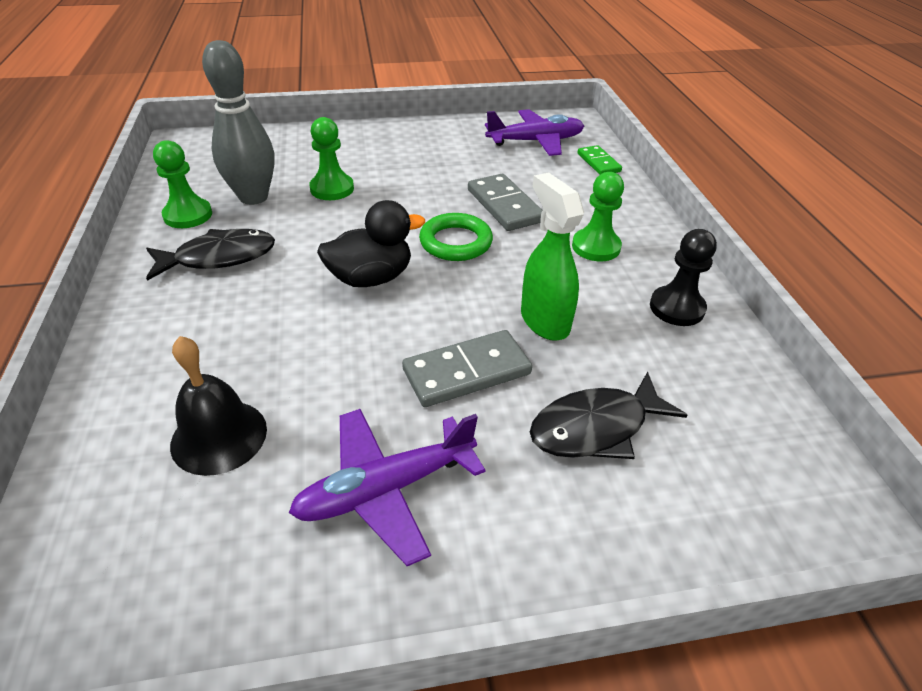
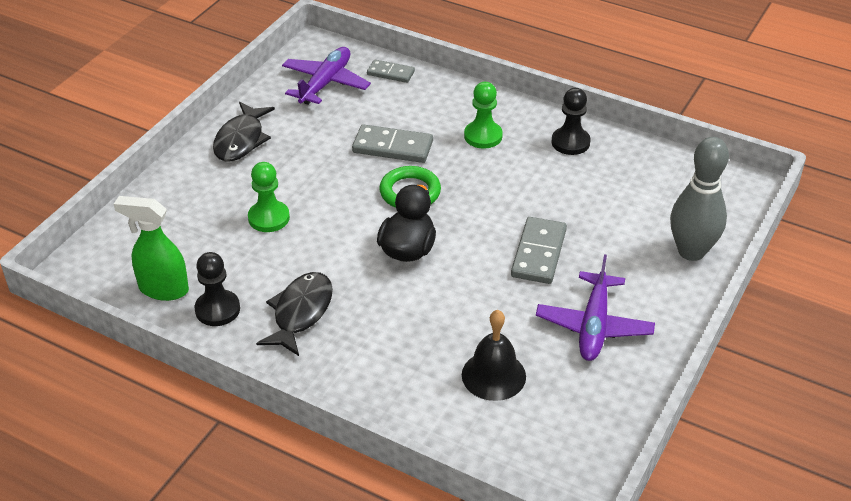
camera: 50 degrees left, 0 degrees up
(188, 215) = (217, 309): green pawn -> black pawn
(253, 197) = (231, 264): grey bowling pin -> grey bowling pin (691, 251)
(544, 321) = (528, 199): green spray bottle -> green spray bottle (163, 289)
(596, 428) = (624, 229): black fish -> black fish (241, 140)
(598, 162) = (390, 73): green domino -> grey domino

